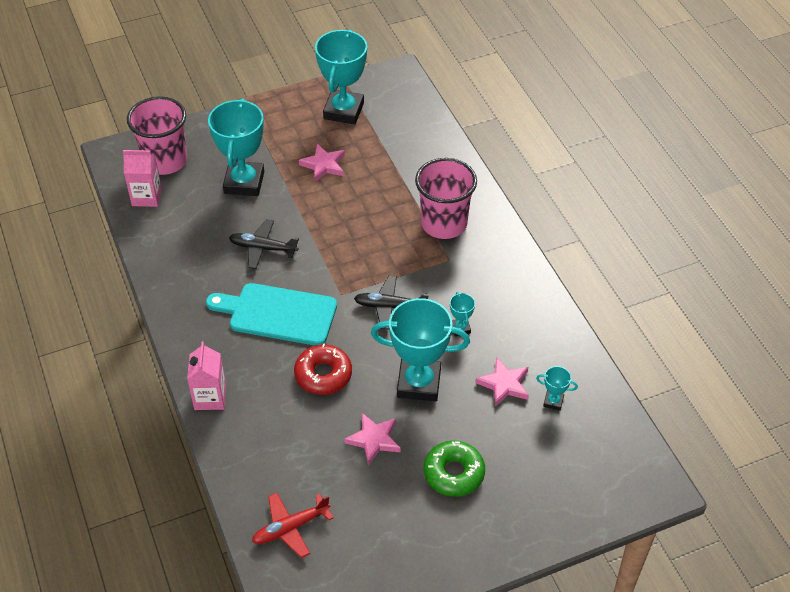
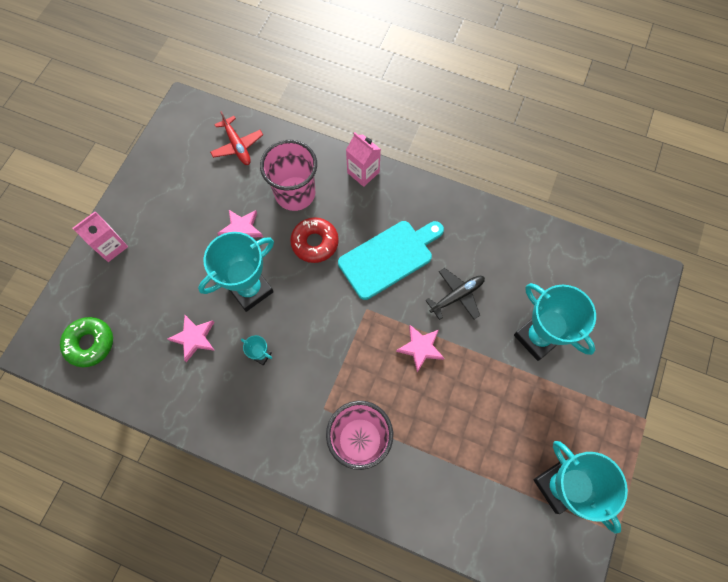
camera: 135 degrees right, 20 degrees up
(147, 197) = (580, 263): pink carton -> pink carton (111, 246)
(165, 161) = (611, 303): pink cup -> pink cup (295, 193)
(291, 528) = (237, 145): red plane -> red plane turned 135 degrees clockwise
(323, 165) = (505, 410): pink star -> pink star (420, 348)
(390, 306) = (324, 329): black plane -> none
(454, 473) = (174, 250): green donut -> green donut (90, 343)
(553, 402) = (150, 354): turquoise trophy -> none

